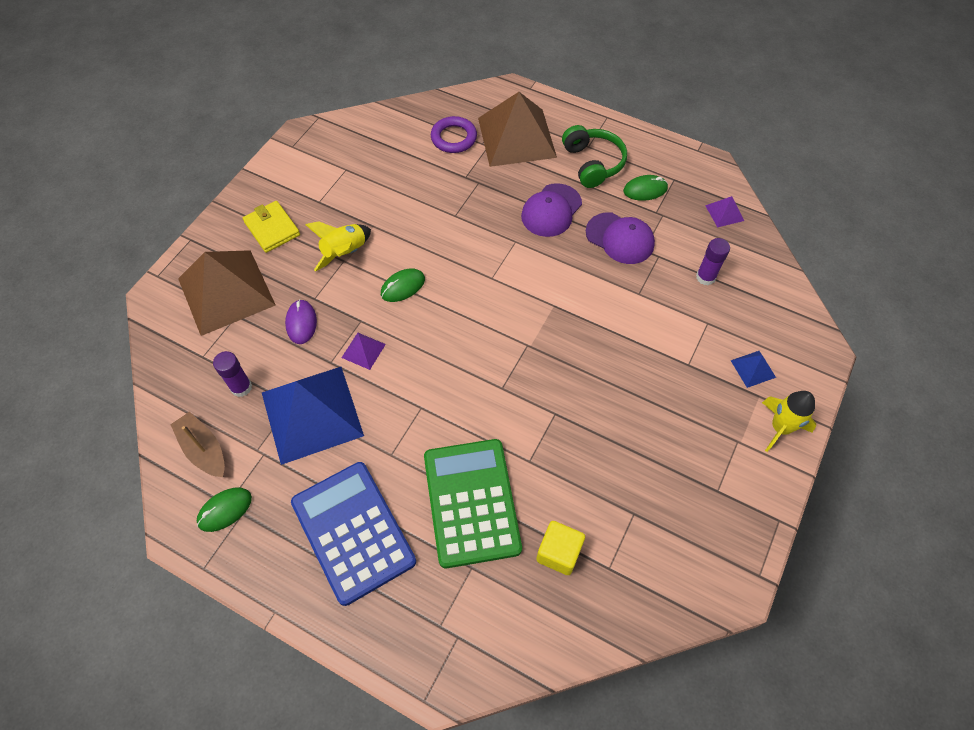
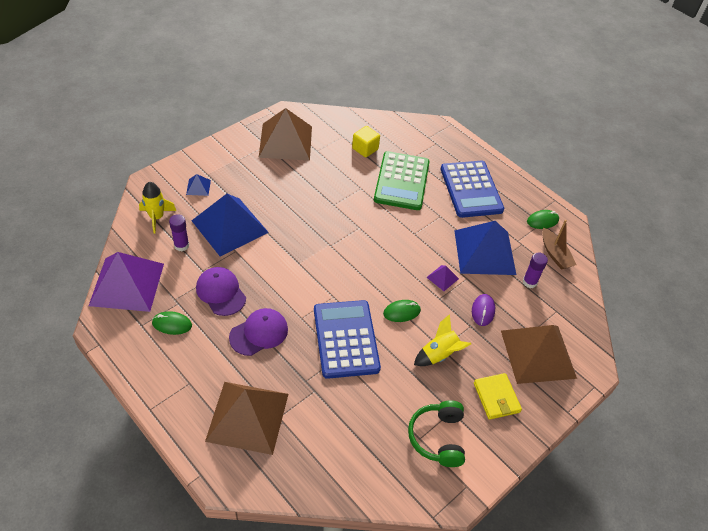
camera: 165 degrees left, 10 degrees down
(454, 138) = (306, 438): purple ring -> none
(455, 235) = (346, 339): none -> blue calculator
(592, 163) = (197, 364): green headphones -> green headphones (437, 438)
(669, 324) = (230, 226): none -> blue pyramid
(693, 512) = (285, 141): none -> brown pyramid
(724, 213) = (127, 284): purple pyramid -> purple pyramid, size x2.45
(780, 428) = (209, 157): yellow rocket -> yellow rocket (156, 217)

